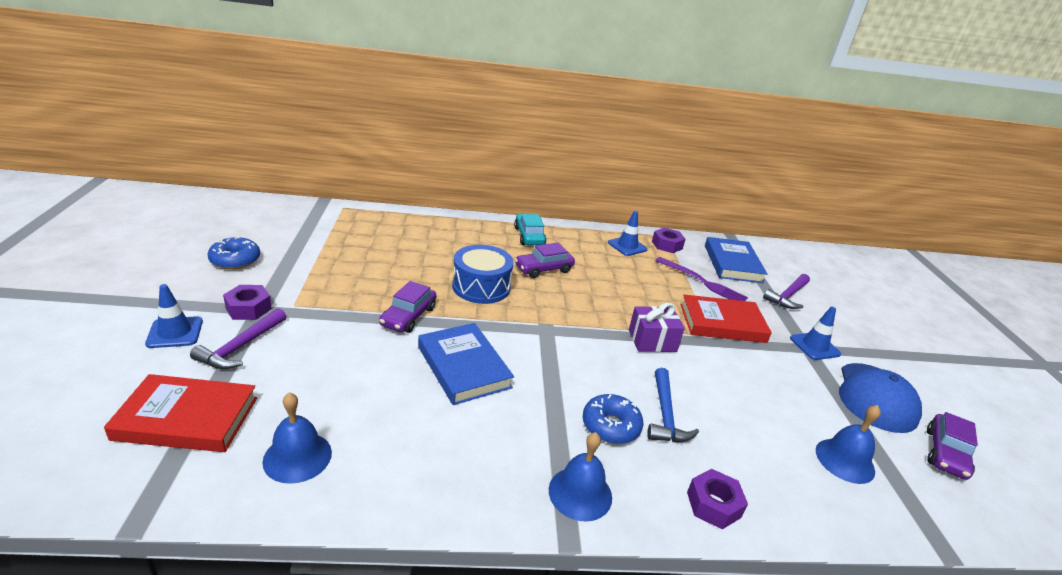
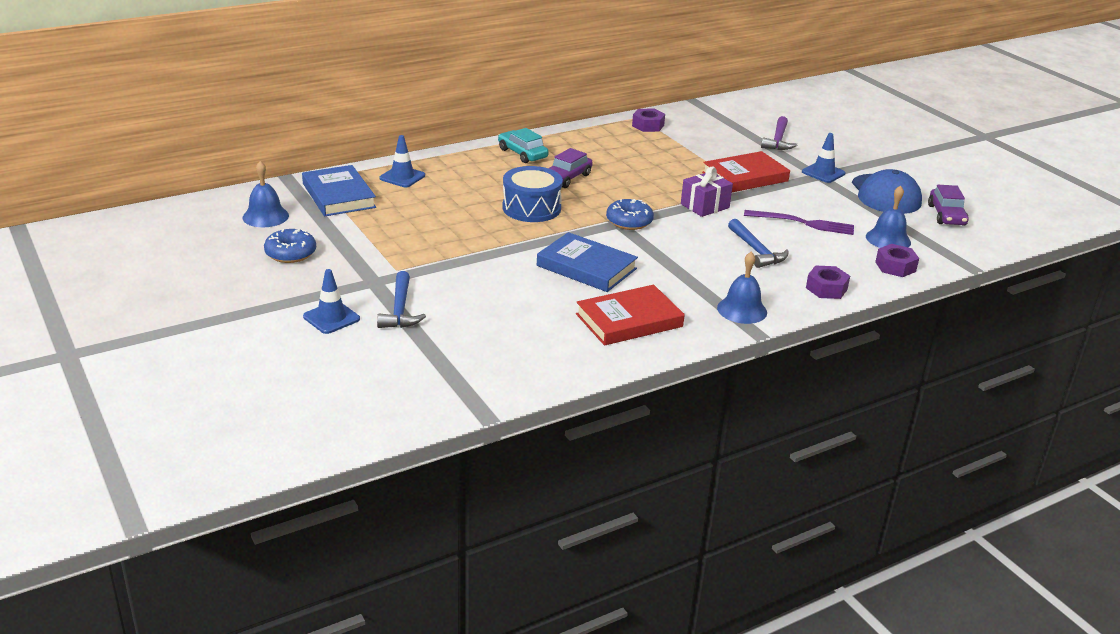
camera: 25 degrees left, 0 degrees up
(187, 418) = (431, 360): red book -> red book (629, 320)
(241, 347) = (400, 309): purple hammer -> blue hammer
(248, 308) = (363, 283): purple nut -> purple nut (895, 266)
(297, 457) = (540, 353): blue bell -> blue bell (265, 216)
(408, 316) = (501, 248): purple car -> none
(610, 426) = (726, 269): blue donut -> blue donut (629, 221)
(627, 246) = (615, 137): blue traffic cone -> blue traffic cone (402, 177)
(702, 282) = (704, 149): purple fork -> purple fork (803, 223)
(732, 263) = (715, 126): blue book -> blue book (338, 195)

